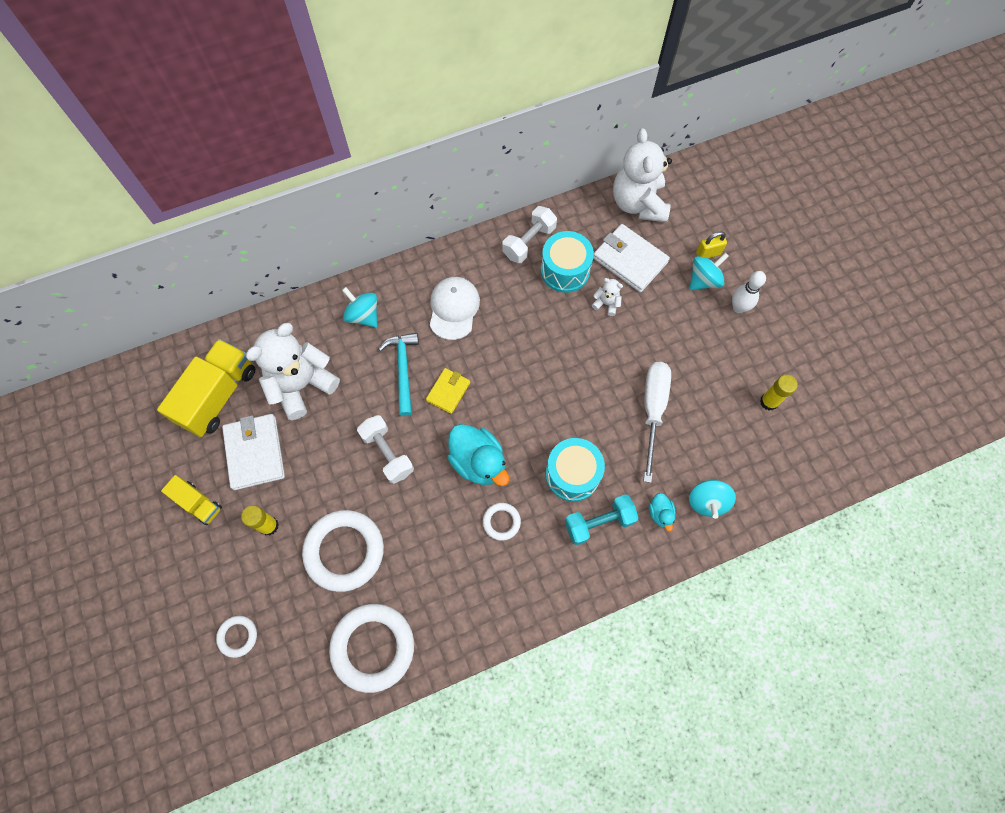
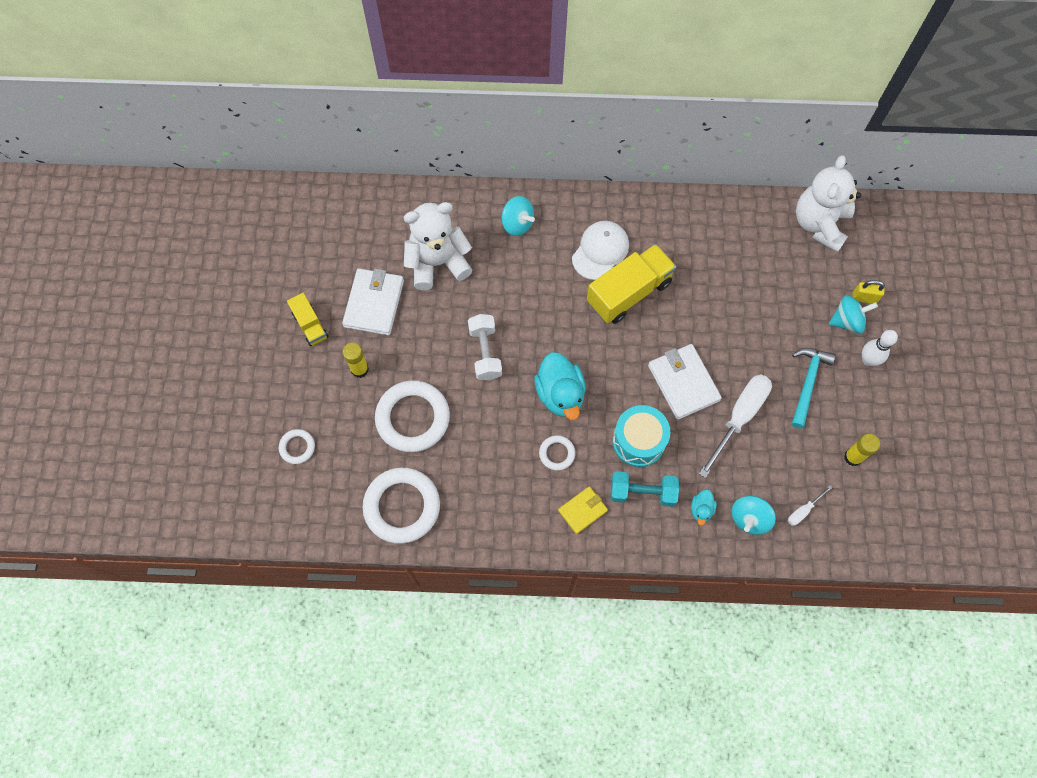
camera: 25 degrees right, 0 degrees up
(218, 395) = (364, 242): yellow truck -> yellow truck (629, 292)
(363, 315) = (517, 224): turquoise spinning top -> turquoise spinning top turned 150 degrees clockwise
(403, 369) = (531, 286): turquoise hammer -> turquoise hammer (807, 383)
(448, 391) = (562, 322): yellow wallet -> yellow wallet (582, 510)
(529, 242) = (697, 218): white dumbbell -> none
(565, 270) = (719, 258): turquoise drum -> none
(606, 303) = (743, 304): white teddy bear -> none
(630, 260) = (785, 273): white wallet -> white wallet (683, 383)
(750, 471) = (803, 510): none -> white screwdriver

